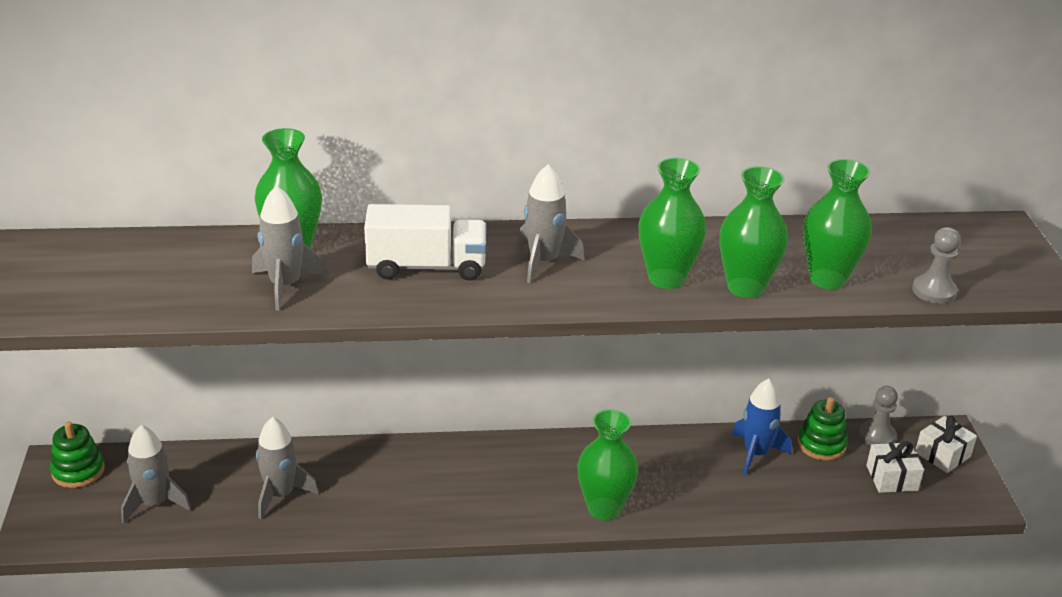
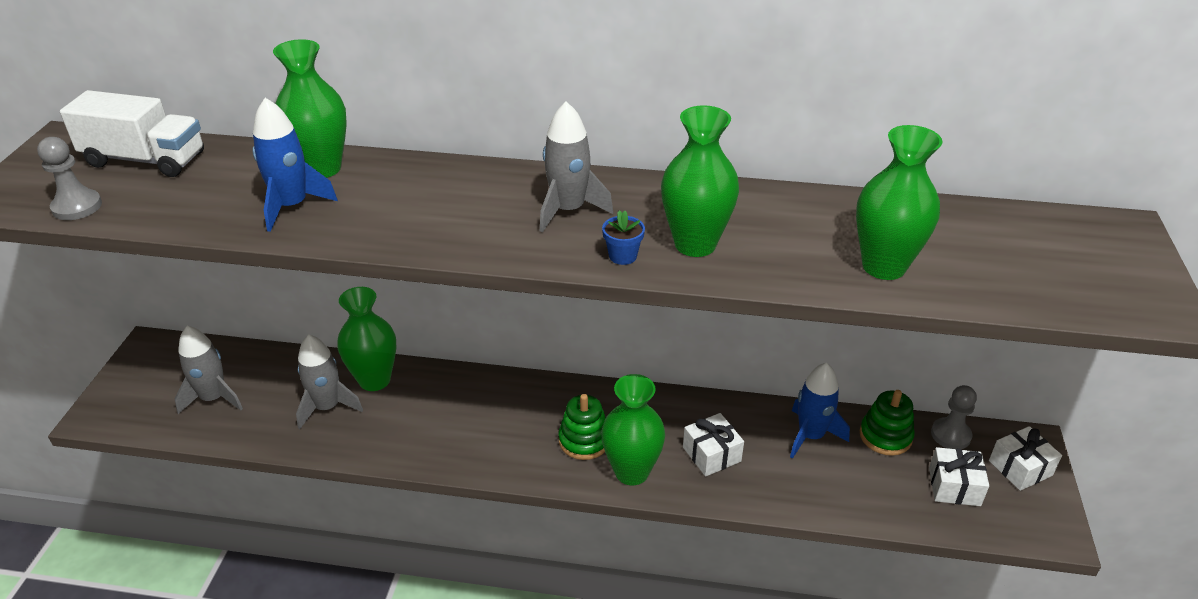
camera: 15 degrees right, 5 degrees up
(78, 471) = (164, 356): green stacking toy -> green stacking toy (584, 440)
(285, 285) = (292, 206): grey rocket -> blue rocket
(426, 267) = (443, 202): white truck -> white truck (145, 160)
(609, 295) = (623, 256): none -> blue flower pot
(672, 482) = (711, 454): none -> white gift
(745, 287) = (782, 265): green vase -> green vase (374, 380)
(934, 291) = (1012, 297): grey pawn -> grey pawn (77, 207)

